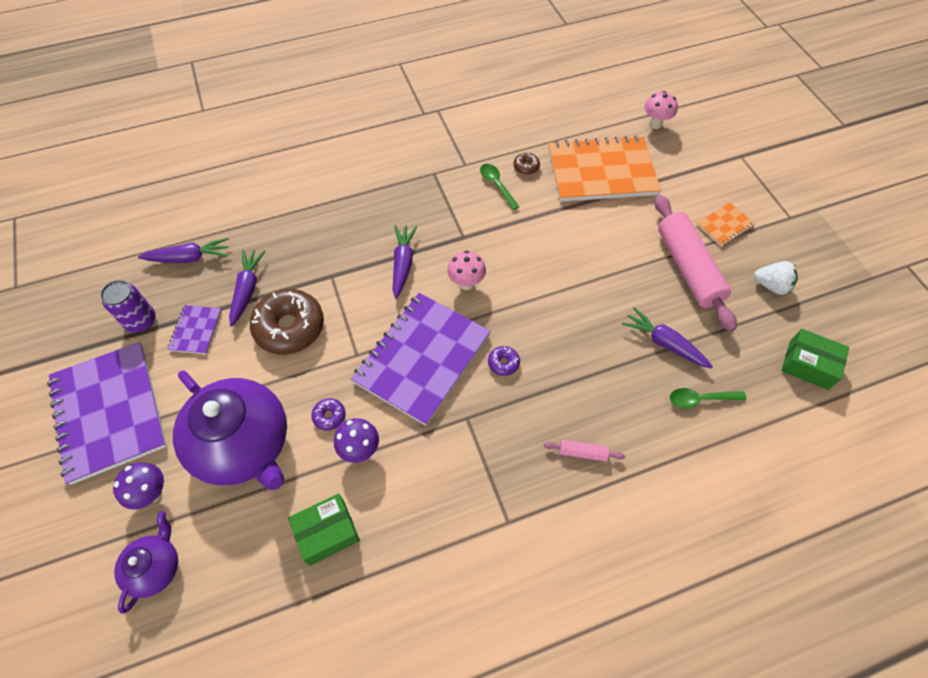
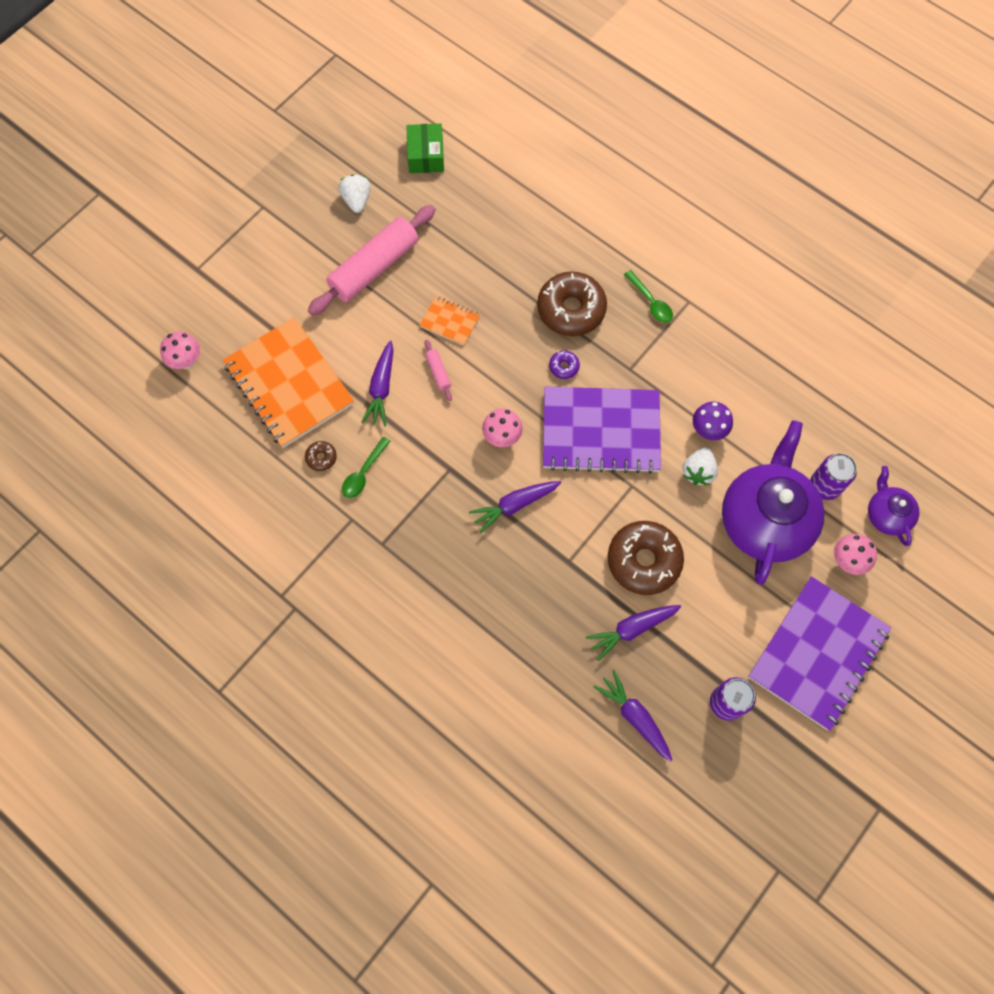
camera: 120 degrees left, 10 degrees up
(152, 493) = (846, 561): purple mushroom -> pink mushroom
(156, 567) = (887, 515): purple teapot -> purple teapot turned 90 degrees clockwise
(196, 330) = (701, 643): purple notebook -> none
(229, 525) = (824, 486): none -> purple can
(327, 532) = (780, 415): green box -> none
(329, 416) = (698, 471): purple donut -> white strawberry
(560, 401) = (571, 309): none -> brown donut
(582, 453) = (604, 277): pink rolling pin -> pink rolling pin (438, 373)
(664, 343) = (467, 258): purple carrot -> purple carrot (381, 388)
(700, 399) = (505, 216): green spoon -> green spoon (650, 302)
(724, 226) = (304, 255): orange notebook -> orange notebook (450, 321)

